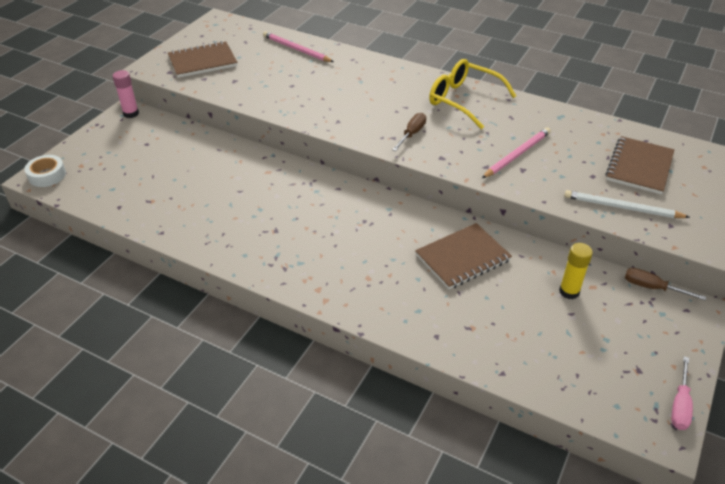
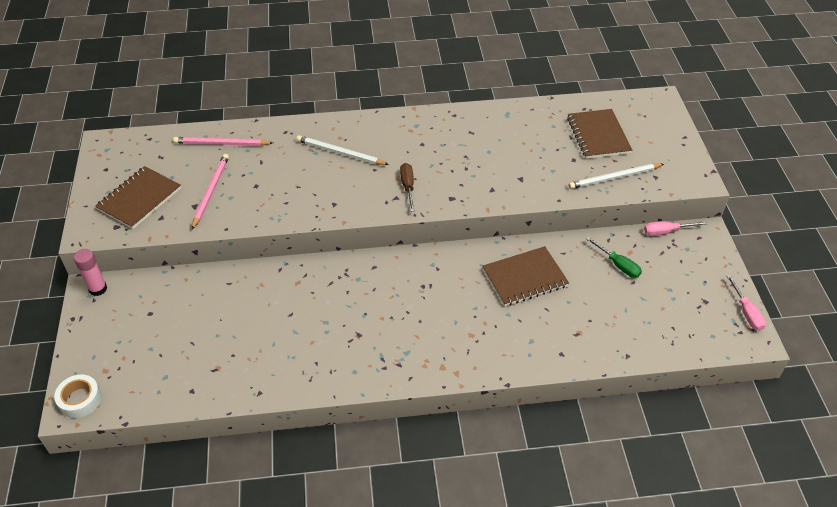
camera: 35 degrees left, 5 degrees up
(380, 89) = (340, 153): none -> white pencil
(462, 258) = (525, 278): brown notebook -> brown notebook turned 45 degrees clockwise
(464, 100) = (420, 132): yellow glasses -> none
(517, 154) = (505, 166): pink pencil -> pink pencil (211, 191)
(569, 291) = (618, 265): yellow glue stick -> green screwdriver
(652, 287) = (666, 231): brown screwdriver -> pink screwdriver

